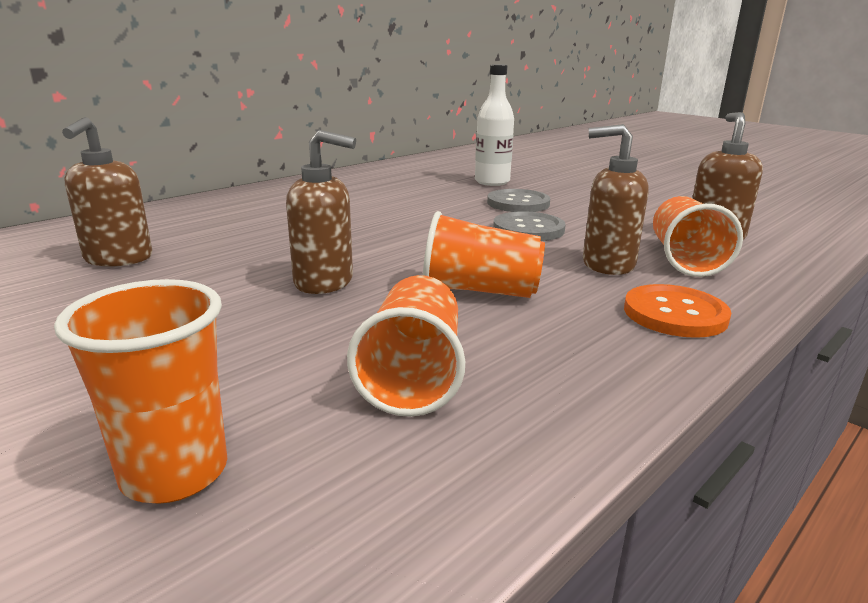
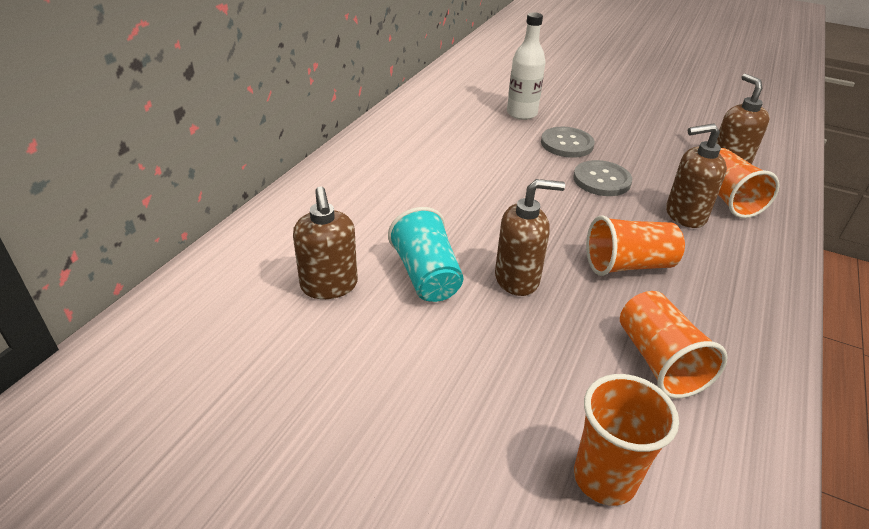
camera: 20 degrees left, 15 degrees up
(227, 266) = (426, 275): none -> turquoise cup
(675, 314) = (758, 262): orange button -> none

